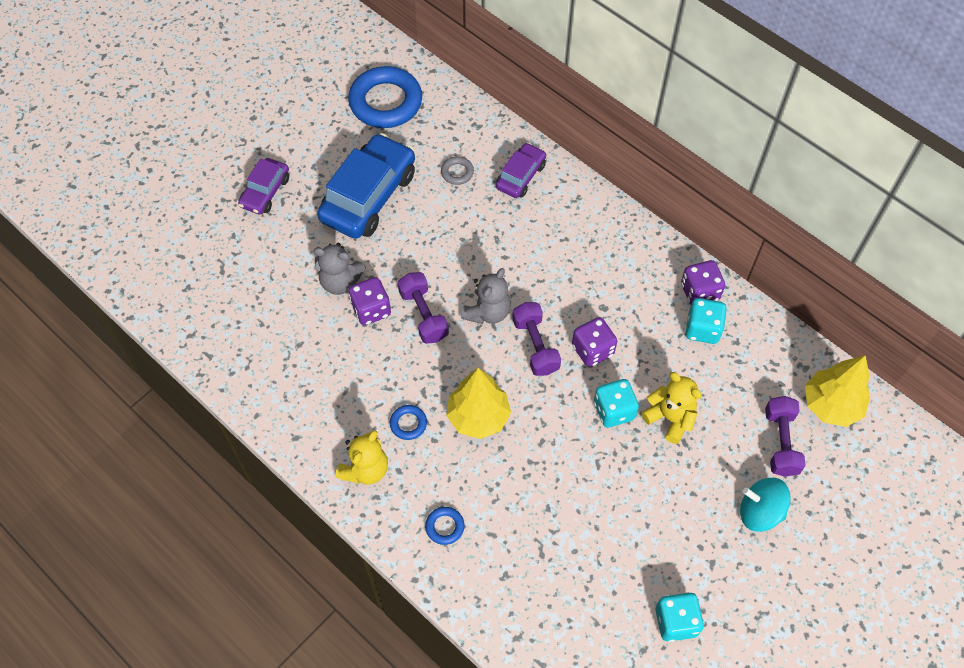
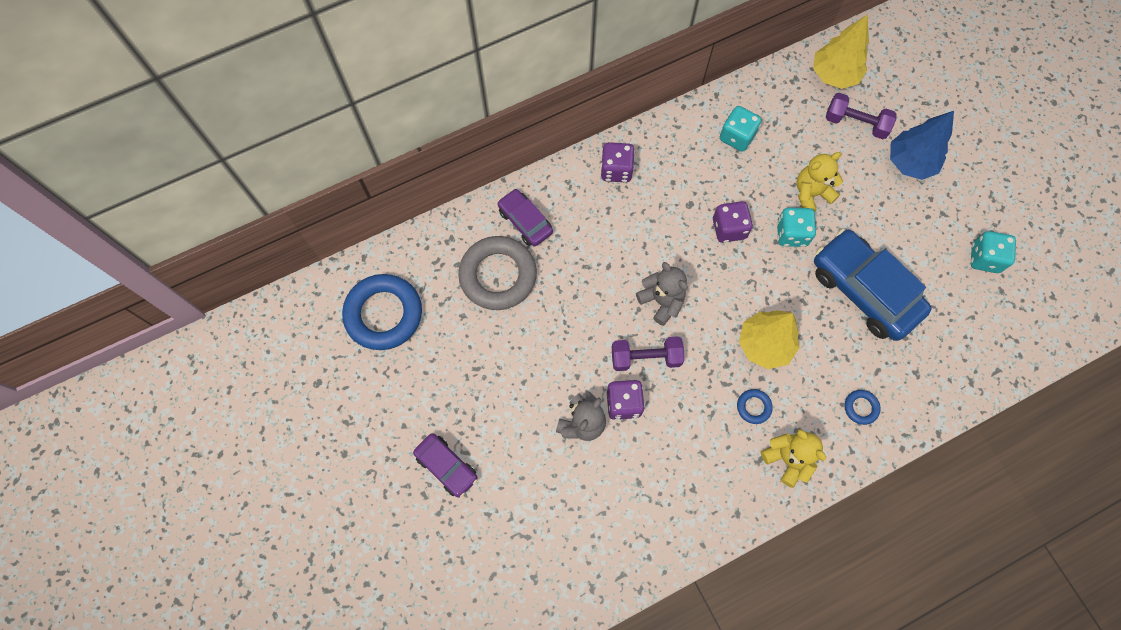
camera: 70 degrees left, 10 degrees up
(369, 196) = (493, 366): blue car -> blue car (864, 290)
(457, 172) = (498, 275): grey ring -> grey ring, size x2.31
(535, 346) = (709, 273): purple dumbbell -> none
(699, 292) = (700, 124): purple dice -> purple dice (616, 170)
(760, 512) = (910, 162): turquoise spinning top -> blue tree

